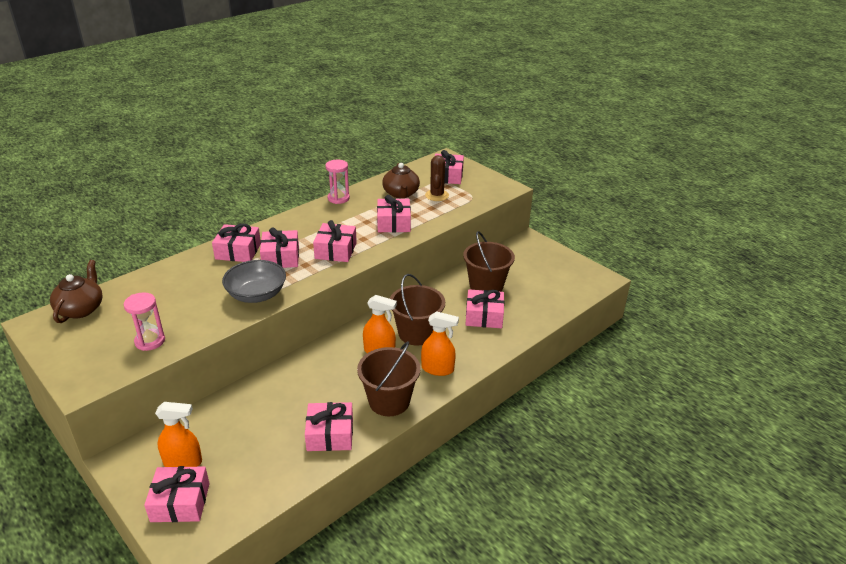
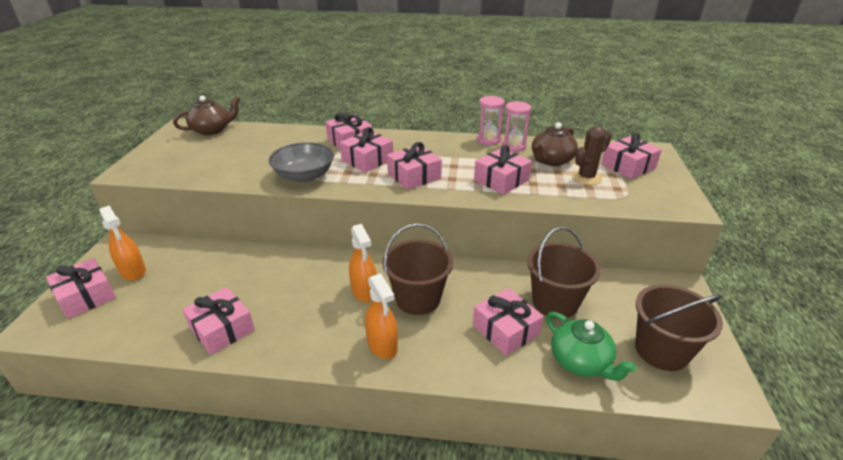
camera: 50 degrees right, 0 degrees up
(150, 341) = (199, 168): pink hourglass -> pink hourglass (513, 146)
(389, 401) = (300, 339): brown bucket -> brown bucket (661, 350)
(535, 306) = (581, 362): none -> green teapot

